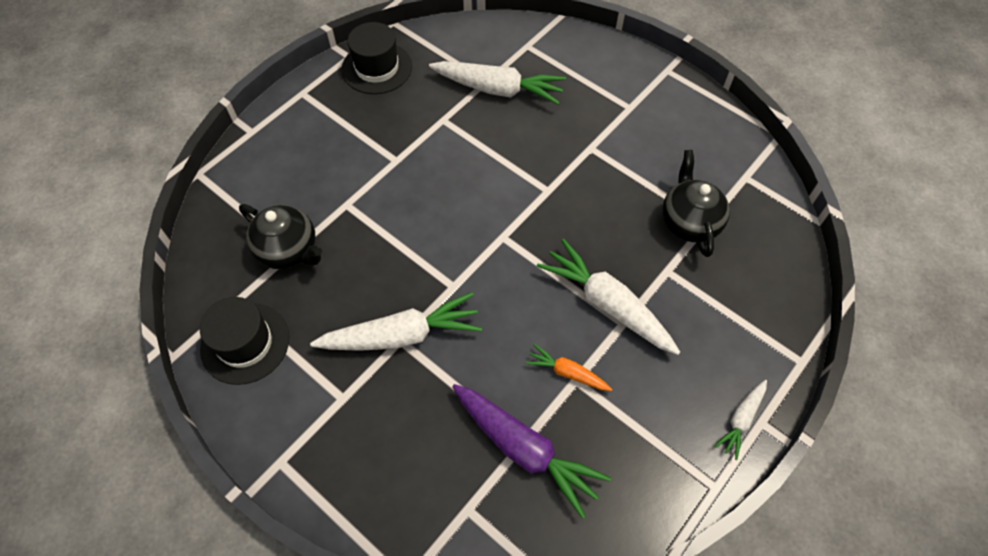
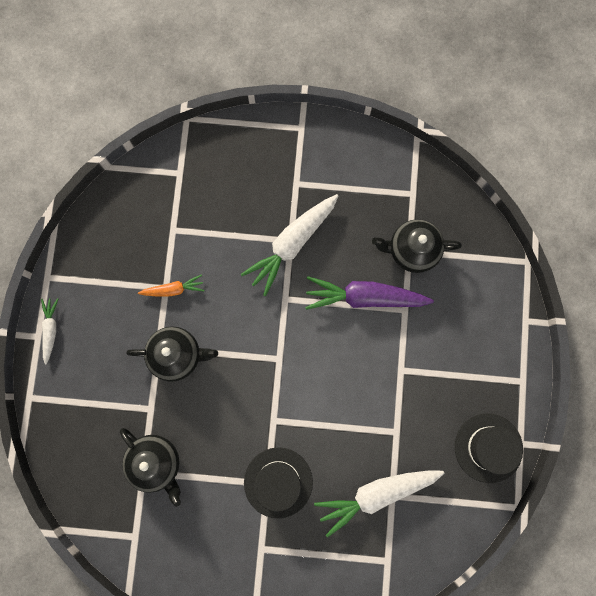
camera: 145 degrees right, 20 degrees up
(245, 343) = (382, 175): black hat -> black hat (278, 482)
(525, 450) = (169, 226): purple carrot -> purple carrot (364, 297)
(606, 303) = (177, 355): white carrot -> black teapot

